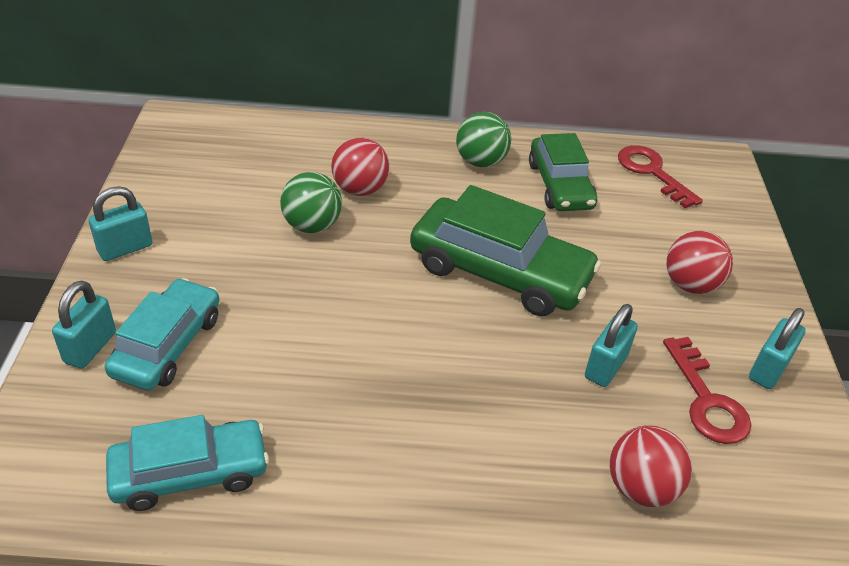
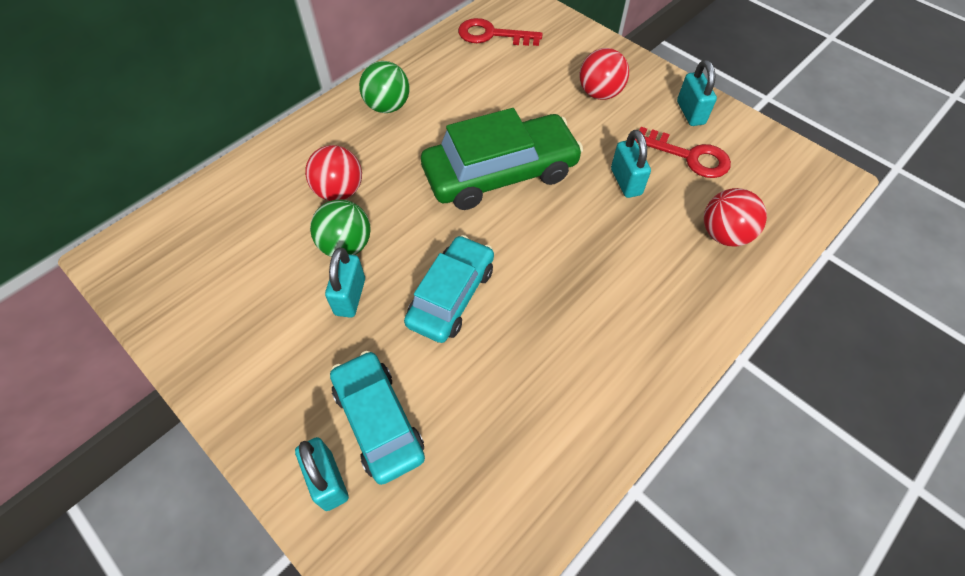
camera: 45 degrees left, 15 degrees up
(125, 248) = (237, 388): turquoise padlock -> turquoise padlock (350, 296)
(190, 473) = (518, 480): turquoise car -> turquoise car (451, 296)
(560, 185) = (455, 85): green car -> none

